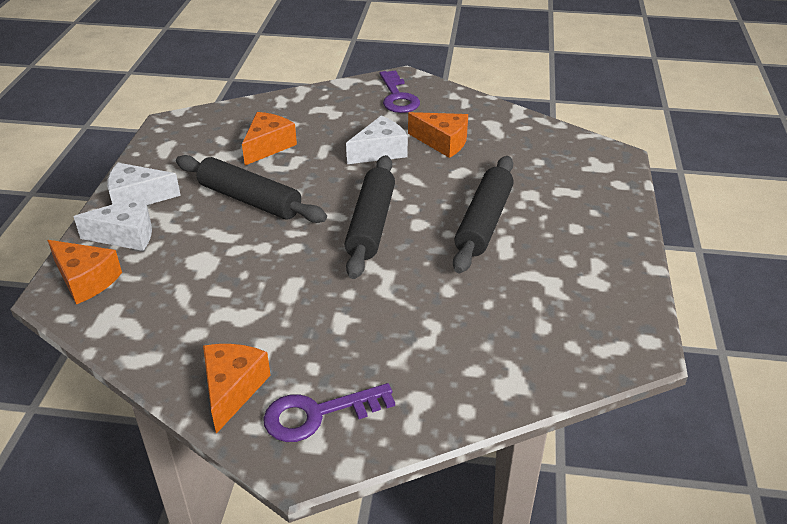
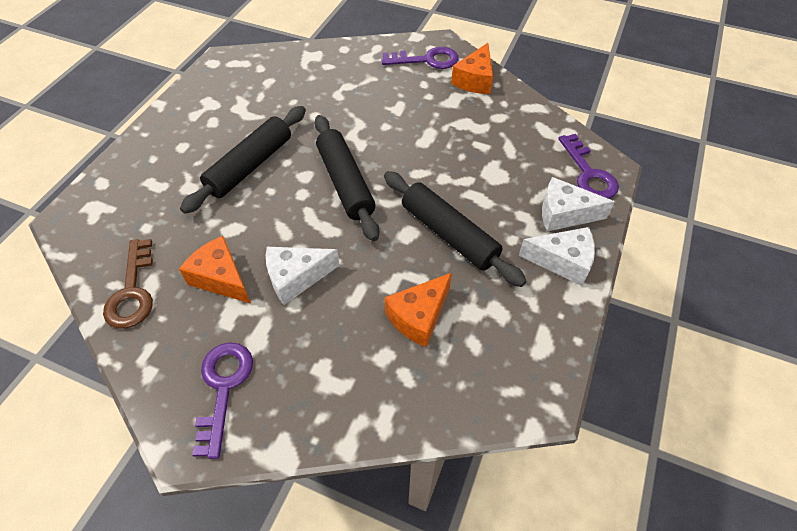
camera: 165 degrees left, 15 degrees up
(86, 280) = (588, 174): orange cheese -> purple key
(371, 224) = (345, 183): black rolling pin -> black rolling pin turned 45 degrees counterclockwise
(506, 125) = (132, 292): none -> brown key

